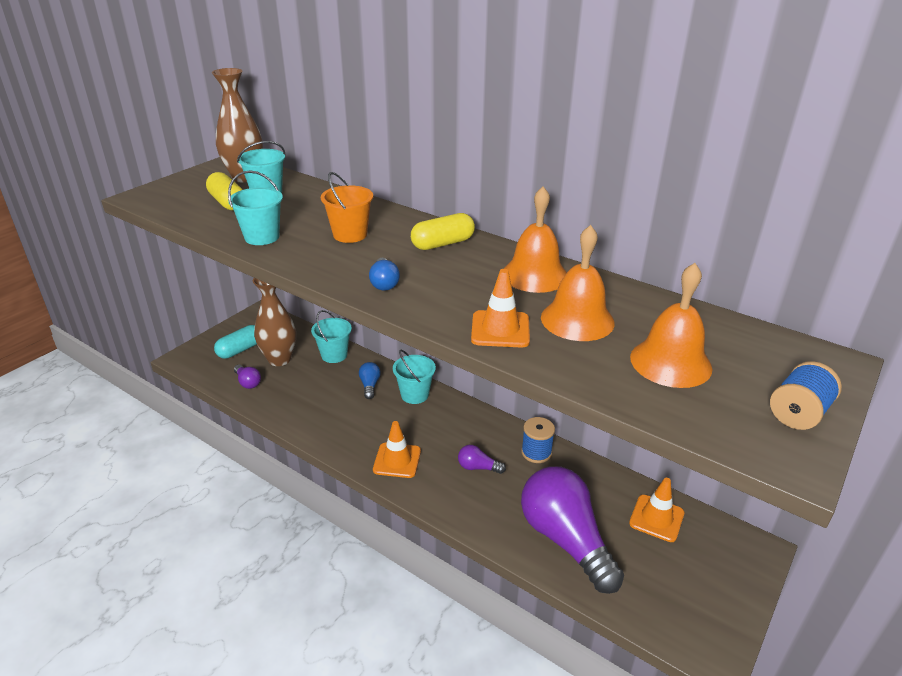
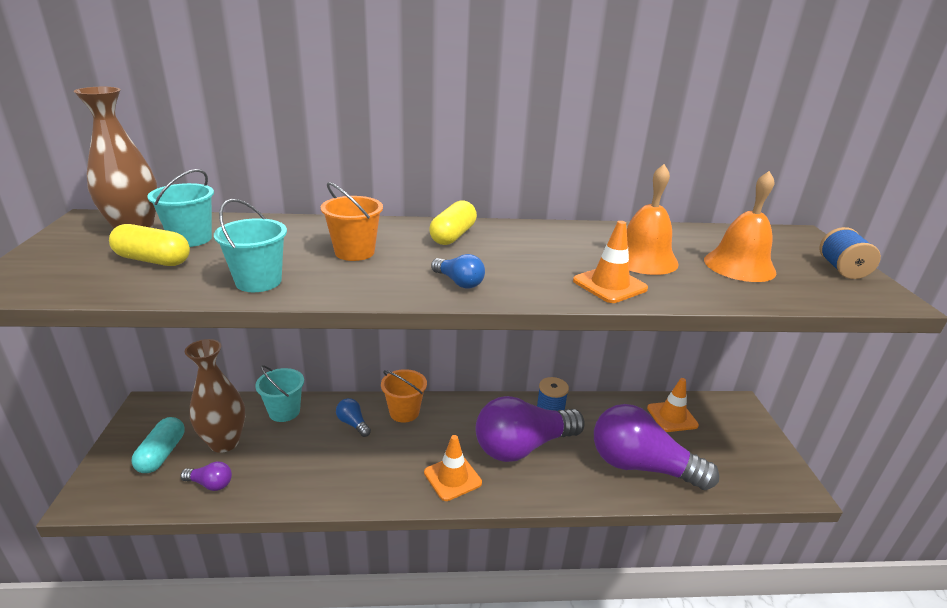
camera: 40 degrees left, 5 degrees down
(414, 395) = (404, 412): turquoise bucket -> orange bucket
(478, 467) = (523, 446): purple light bulb -> purple light bulb, size x2.47
(535, 275) = (562, 237): orange bell -> none

